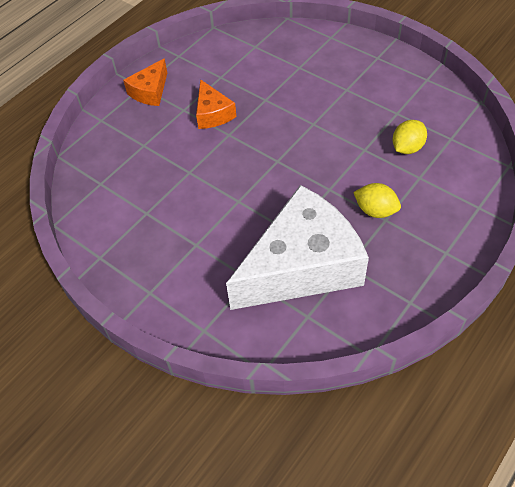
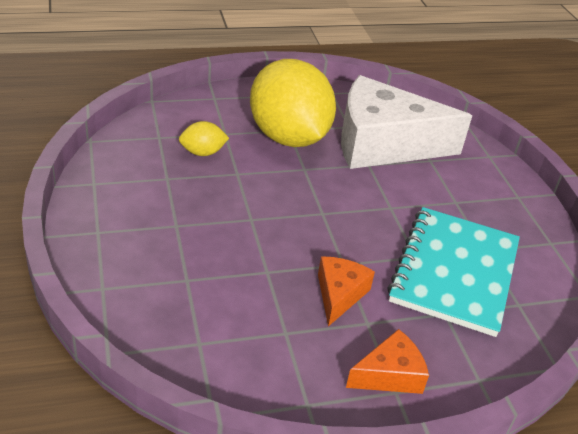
camera: 150 degrees left, 15 degrees down
(156, 177) = (454, 272): none -> turquoise notebook
(375, 210) = (288, 137): yellow lemon -> yellow lemon, size x2.46

